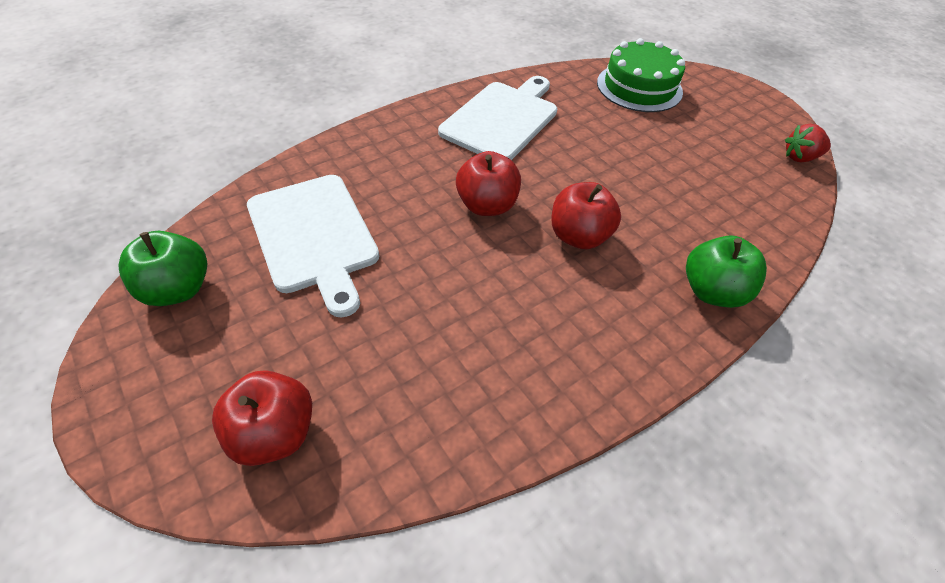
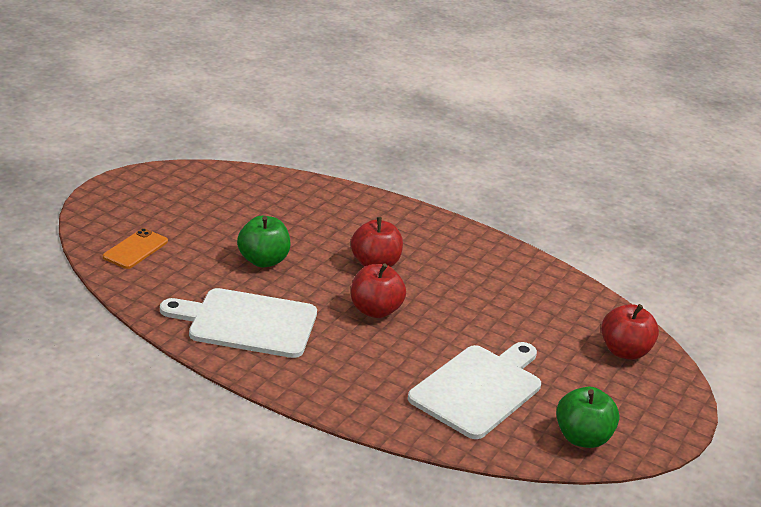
camera: 115 degrees left, 20 degrees down
(639, 87) = (135, 249): green cake -> orange phone
(712, 291) = (384, 210): green apple -> green apple (263, 260)
(800, 157) = (203, 172): red strawberry -> none

